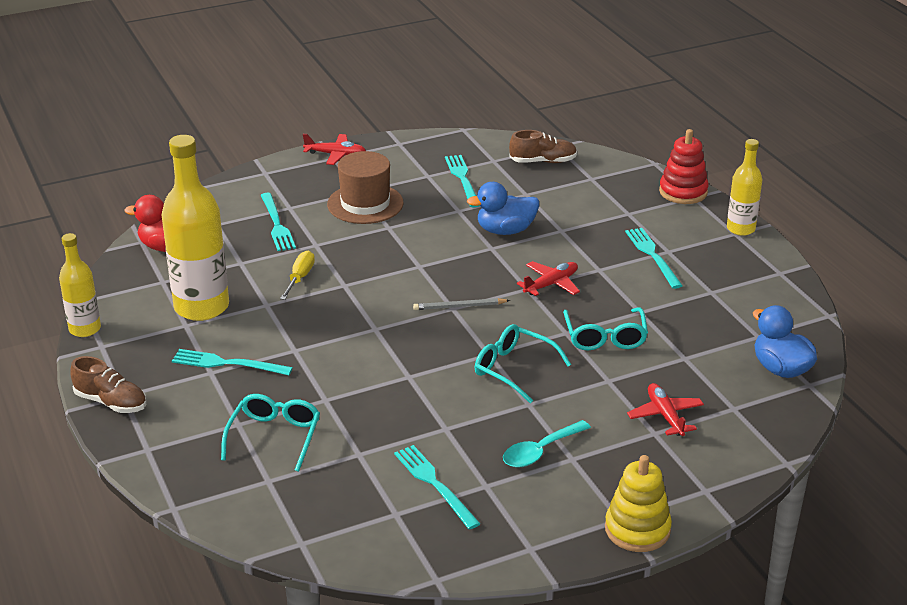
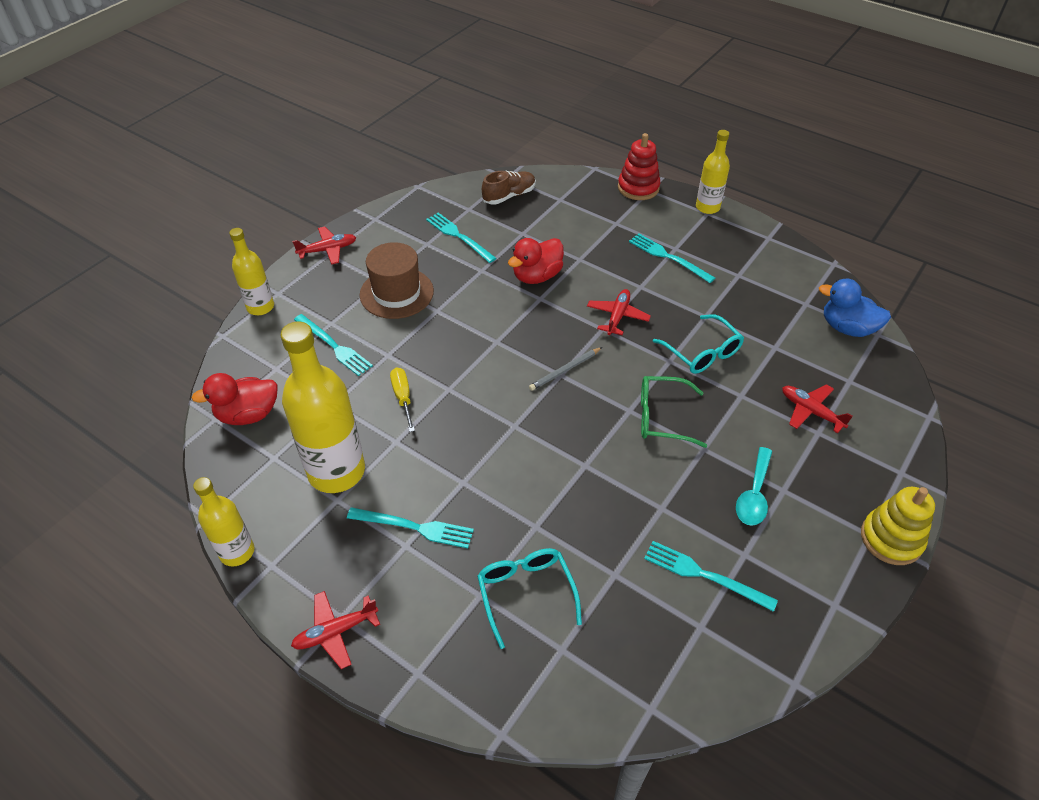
camera: 30 degrees left, 15 degrees up
(111, 402) = (335, 632): brown shoe -> red plane
(228, 364) = (414, 527): turquoise fork -> turquoise fork turned 150 degrees counterclockwise
(242, 178) = (260, 307): none -> yellow bottle
(505, 230) = (537, 276): blue duck -> red duck
(513, 369) = (662, 417): turquoise glasses -> green glasses

